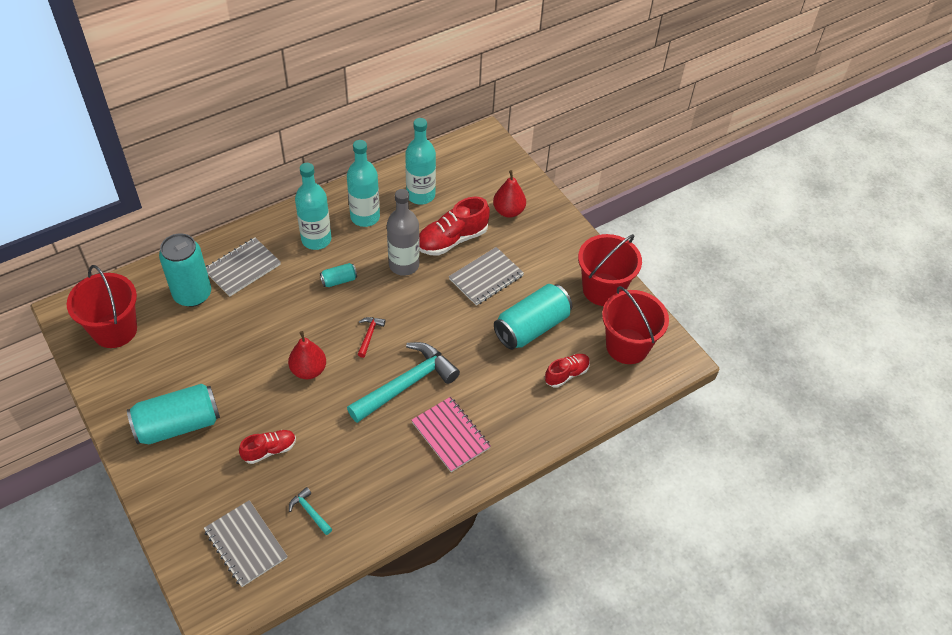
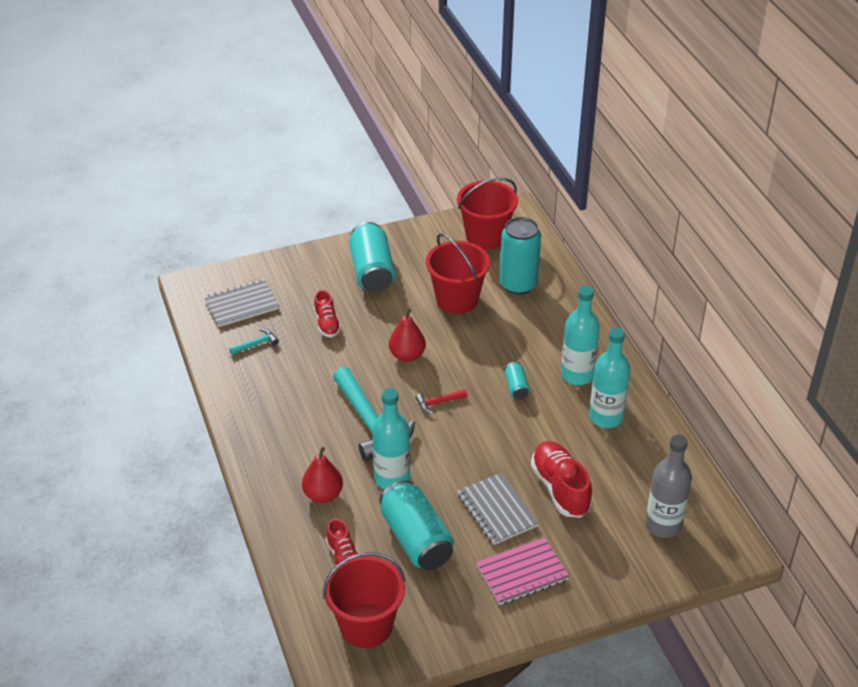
camera: 105 degrees right, 10 degrees down
(243, 268) = (546, 319): grey notebook -> none
(369, 335) = (438, 402): red hammer -> red hammer turned 135 degrees clockwise
(404, 265) = (529, 441): grey bottle -> grey bottle (663, 525)
(420, 195) = (636, 470): turquoise bottle -> turquoise bottle (392, 478)
(450, 435) = (300, 448): pink notebook -> pink notebook (522, 573)
(508, 211) = (600, 551): red pear -> red pear (323, 495)
(603, 289) = (456, 621): red bucket -> red bucket (457, 299)

